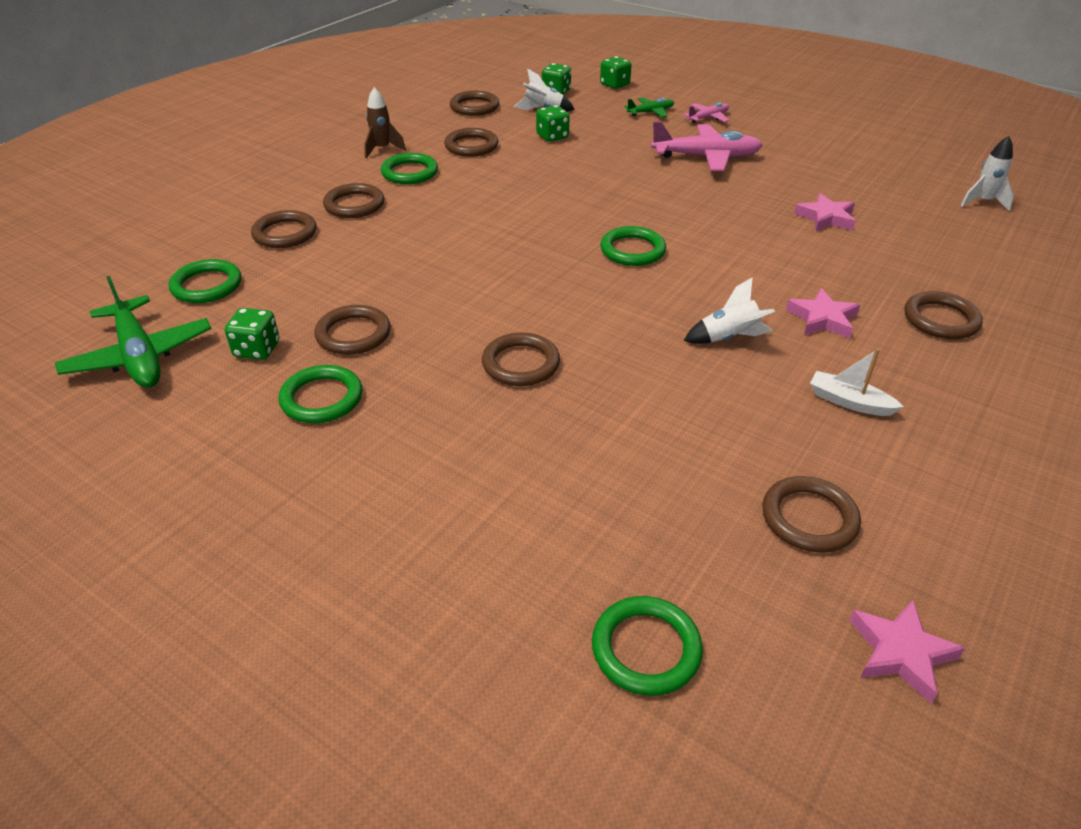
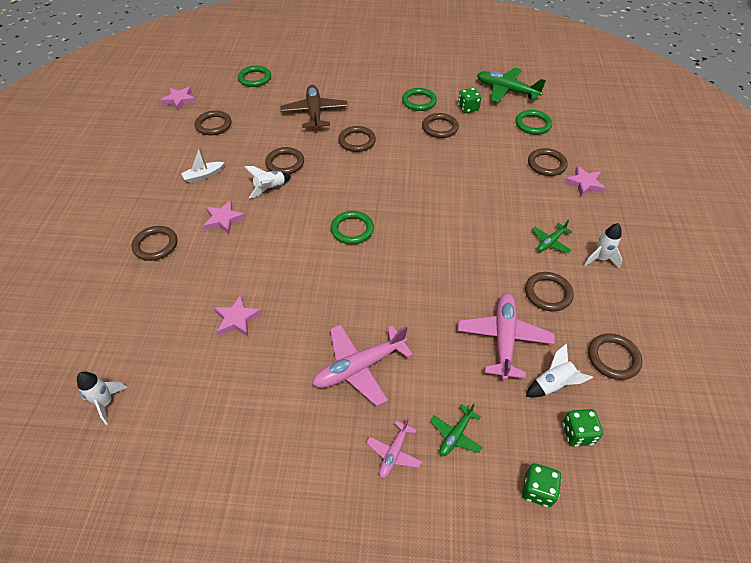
camera: 150 degrees right, 10 degrees up
(280, 201) = (584, 184): none -> pink star
(354, 205) = (542, 199): brown ring -> brown ring (285, 163)
(382, 149) = (600, 259): brown rocket -> white rocket
(410, 172) = (550, 242): green ring -> green plane
(552, 136) = (504, 339): green dice -> pink plane
(555, 458) = (314, 113): none -> brown plane
(849, 402) = (203, 175): white boat -> white boat turned 150 degrees clockwise

